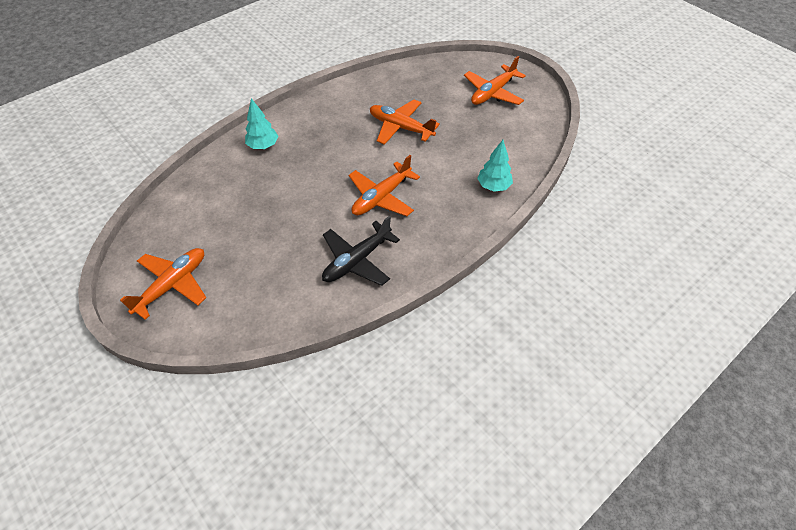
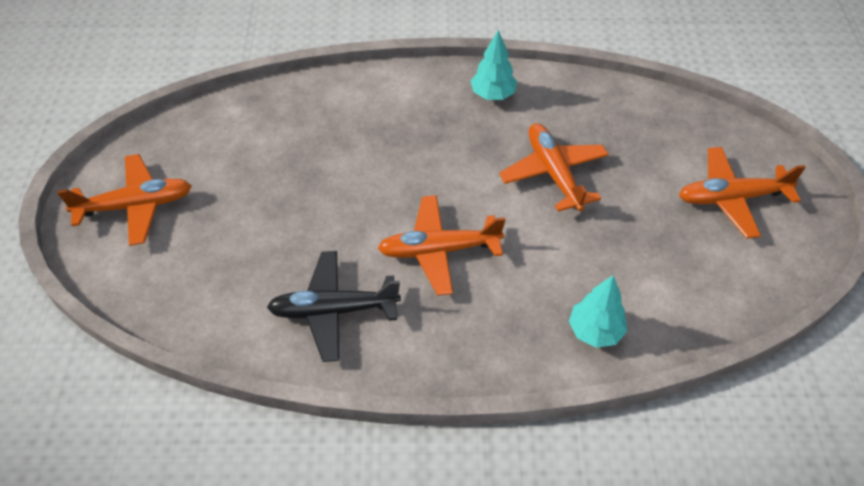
camera: 40 degrees right, 0 degrees up
(263, 146) = (371, 101): turquoise tree -> turquoise tree (493, 94)

